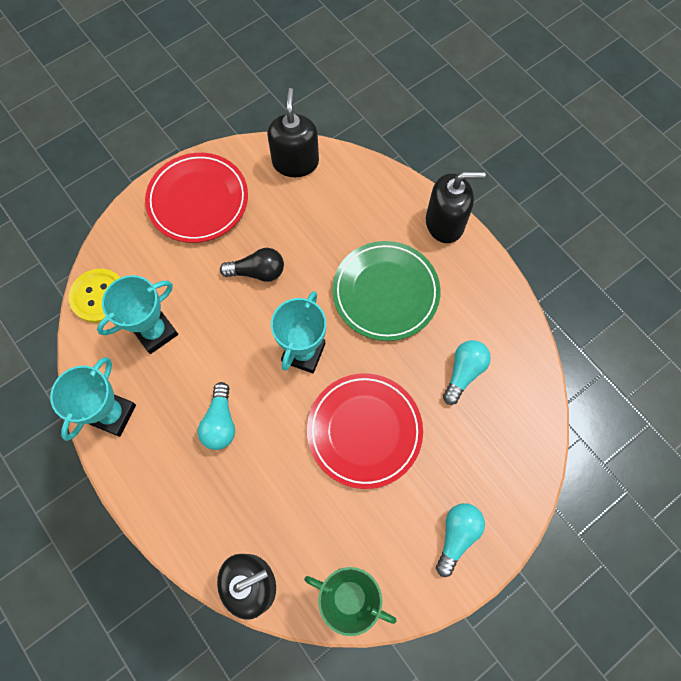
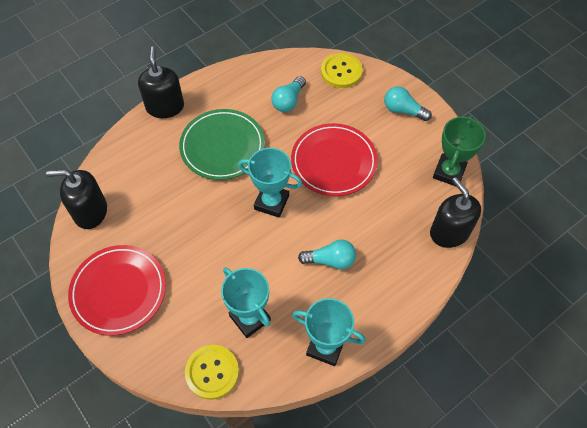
camera: 90 degrees left, 10 degrees down
(257, 272) = (197, 238): black light bulb -> none
(463, 372) = (288, 101): turquoise light bulb -> turquoise light bulb turned 90 degrees counterclockwise
(523, 447) = (341, 71): none -> yellow button

